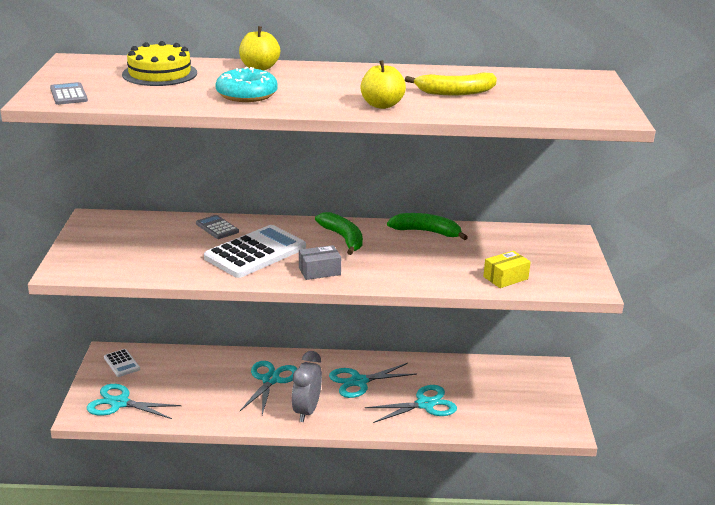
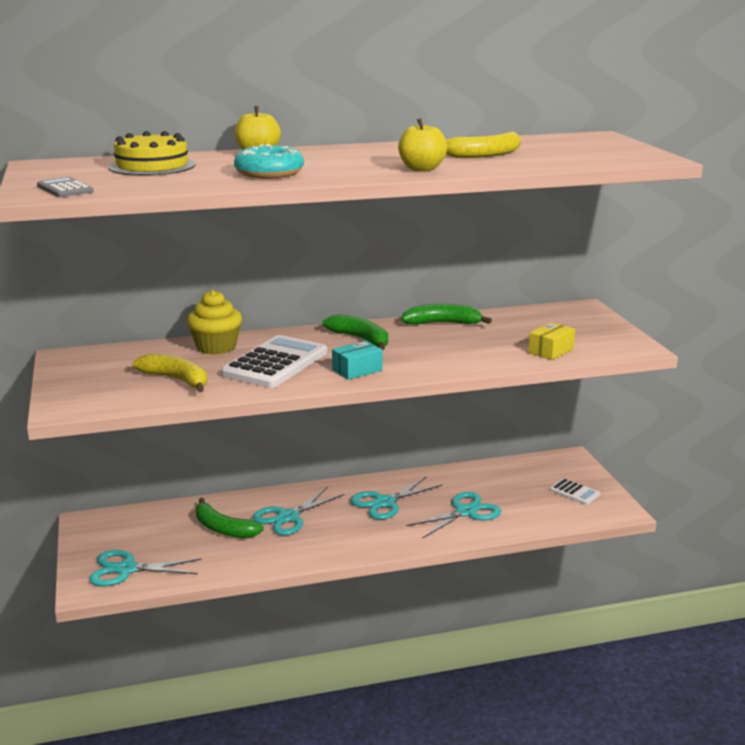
camera: 15 degrees left, 5 degrees down
(121, 363) = (108, 529): white calculator -> white calculator (574, 492)
(166, 256) = (177, 380): none -> yellow banana
(212, 380) = (223, 528): none -> green banana
(217, 228) = (216, 347): grey calculator -> yellow cupcake
(270, 380) = (288, 517): turquoise scissors -> turquoise scissors turned 135 degrees counterclockwise
(306, 411) = (344, 540): grey clock -> none
(319, 271) = (357, 370): grey box -> turquoise box

